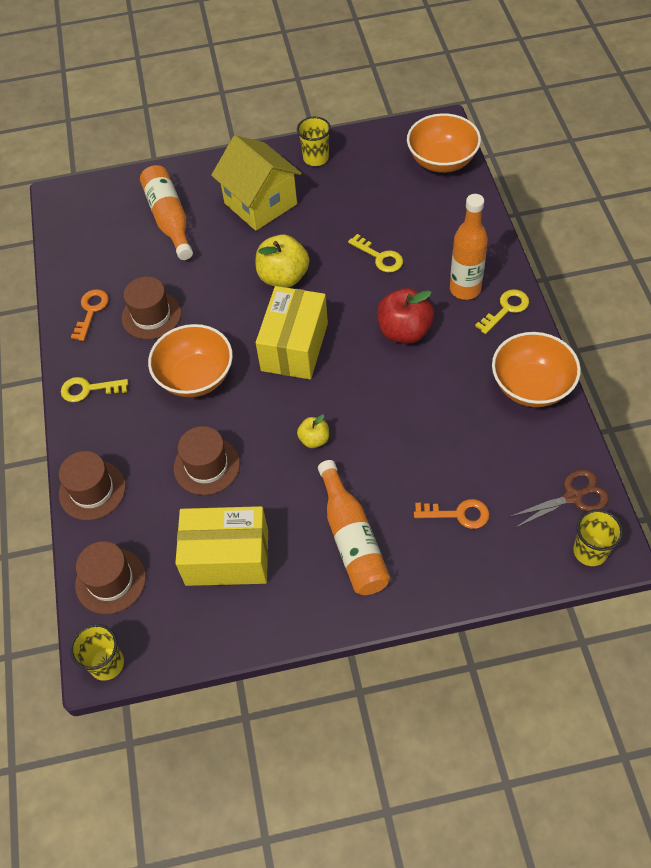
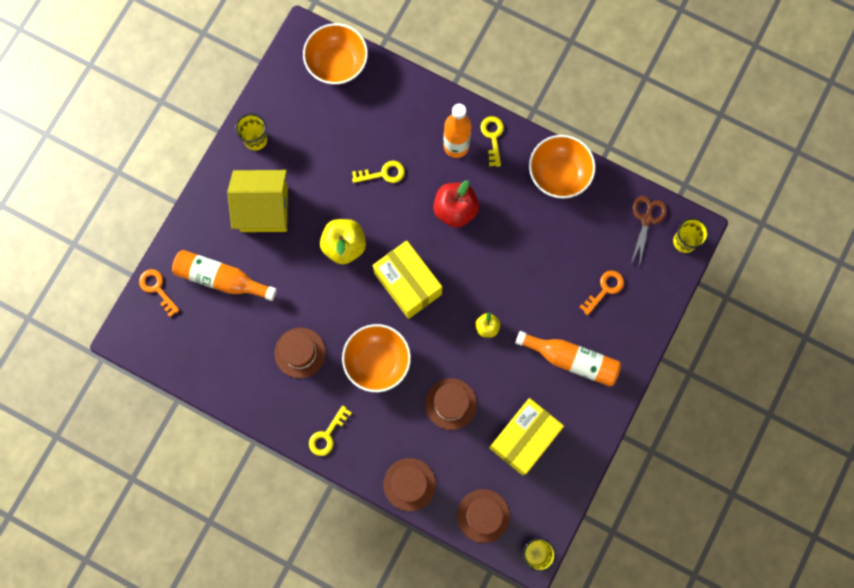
camera: 55 degrees left, 20 degrees up
(91, 311) = (259, 388): orange key -> orange key (157, 289)

